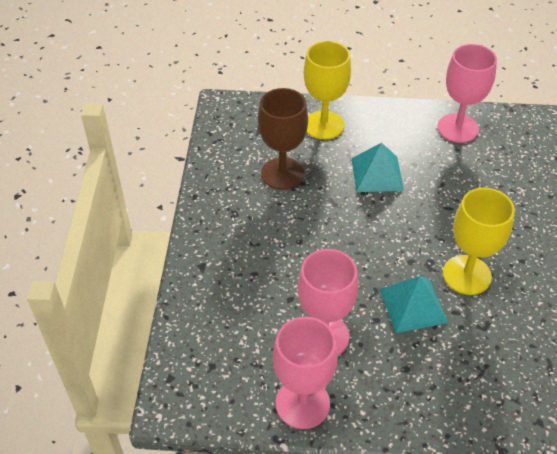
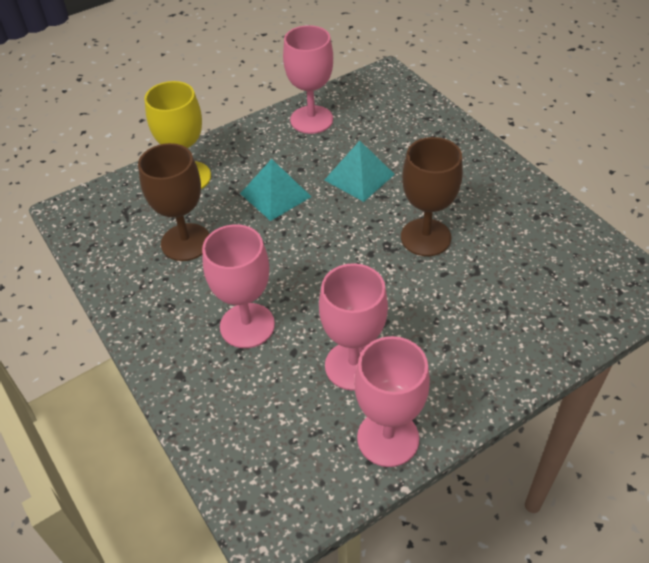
camera: 35 degrees left, 0 degrees up
(274, 260) = (247, 325): none -> pink goblet
(413, 305) = (405, 289): turquoise pyramid -> turquoise pyramid (359, 177)
(467, 275) = (425, 237): yellow goblet -> brown goblet

